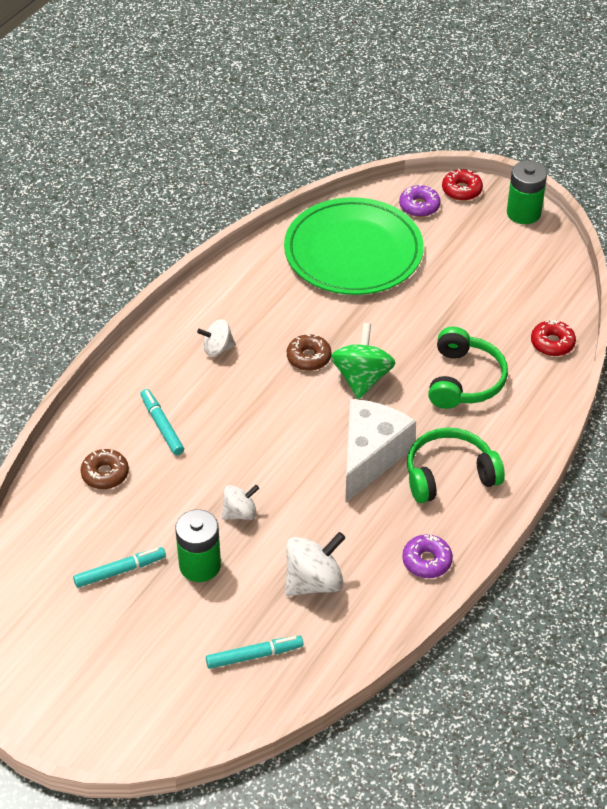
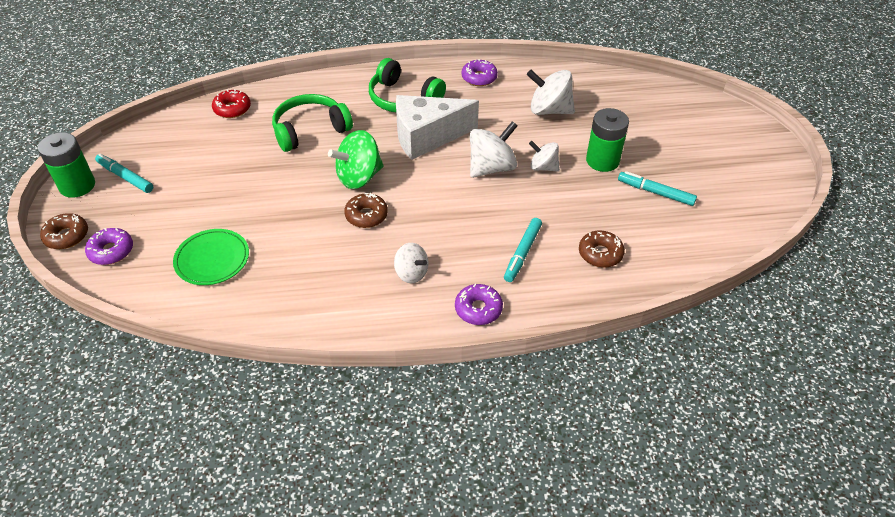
camera: 130 degrees left, 0 degrees up
(142, 364) = (478, 309): none -> purple donut
(254, 655) = (625, 105): turquoise marker -> turquoise marker (125, 177)
(279, 475) = (491, 168): none -> white spinning top
(353, 252) = (212, 259): green plate -> green plate, size x0.50
(461, 190) = (67, 236): red donut -> brown donut

